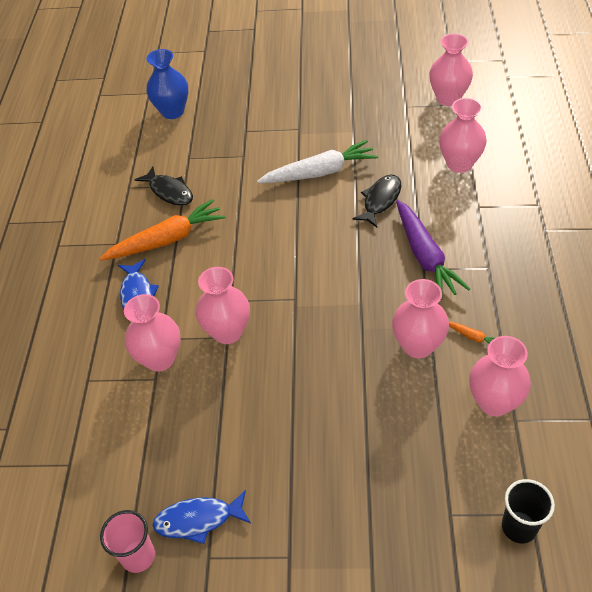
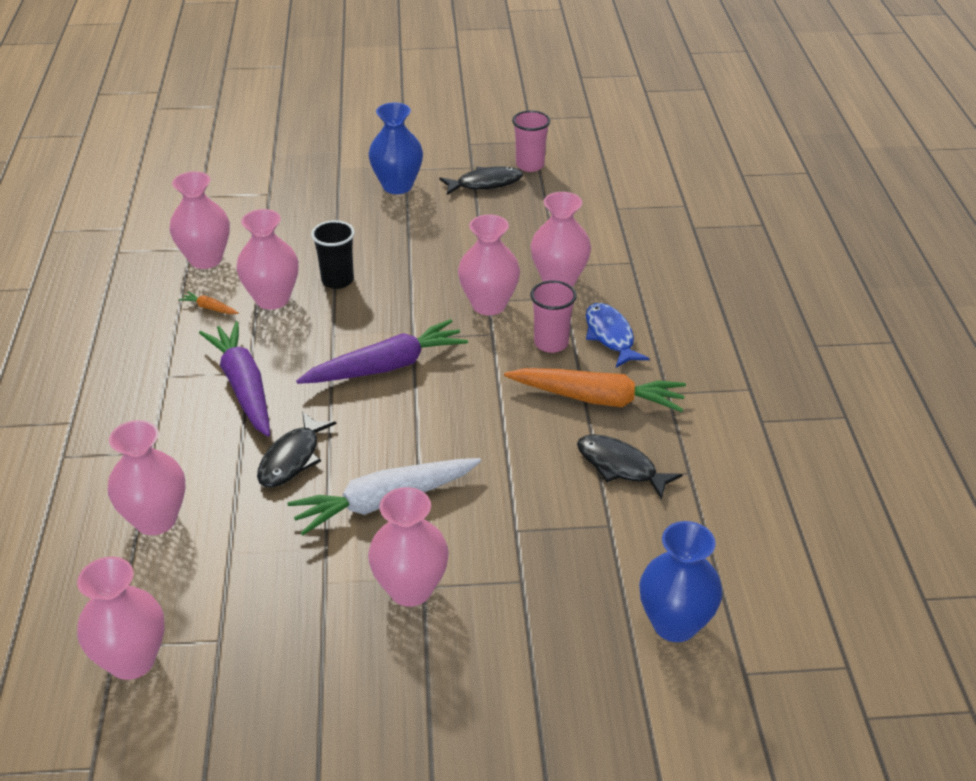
camera: 170 degrees right, 10 degrees down
(167, 240) = (597, 399): orange carrot -> orange carrot turned 135 degrees counterclockwise
(186, 289) = (551, 343): none -> pink cup
(198, 520) = (485, 183): blue fish -> black fish
(300, 521) = (397, 186): none -> blue vase
(306, 127) = (410, 589): none -> pink vase
(317, 271) = (386, 366): none -> purple carrot
(519, 527) = (213, 189): black cup -> black cup (337, 280)

